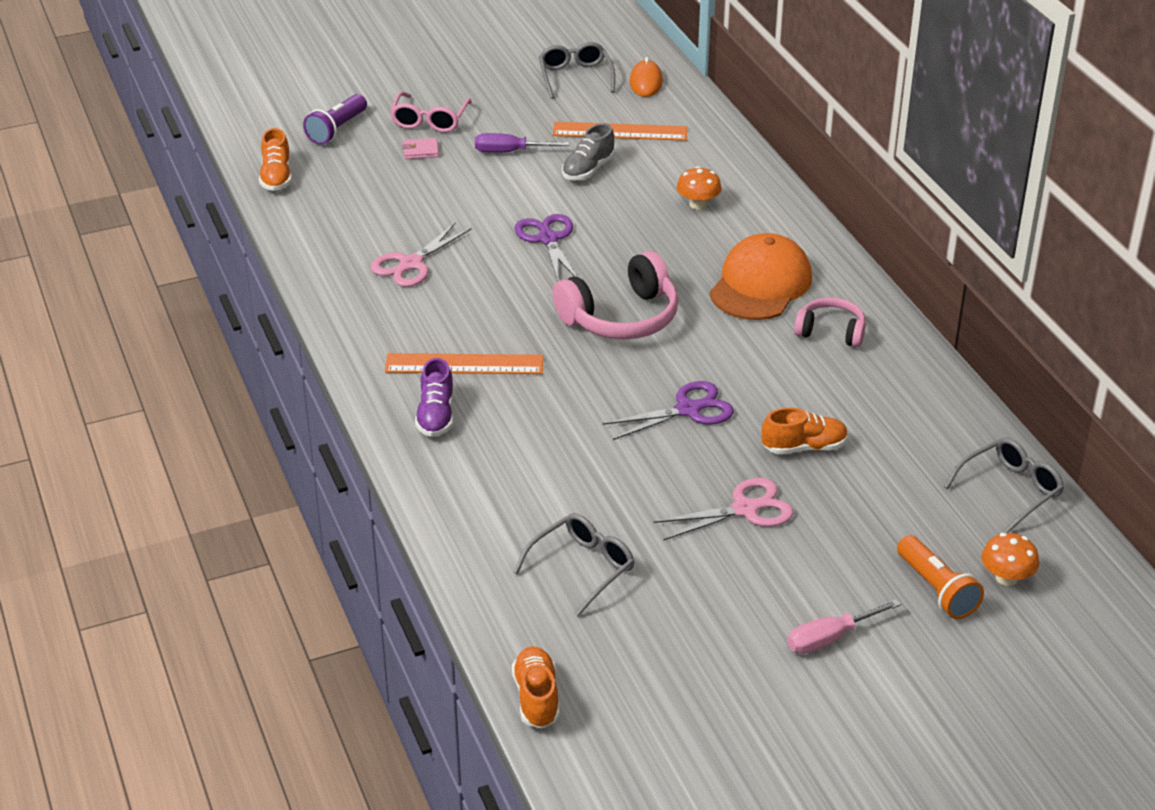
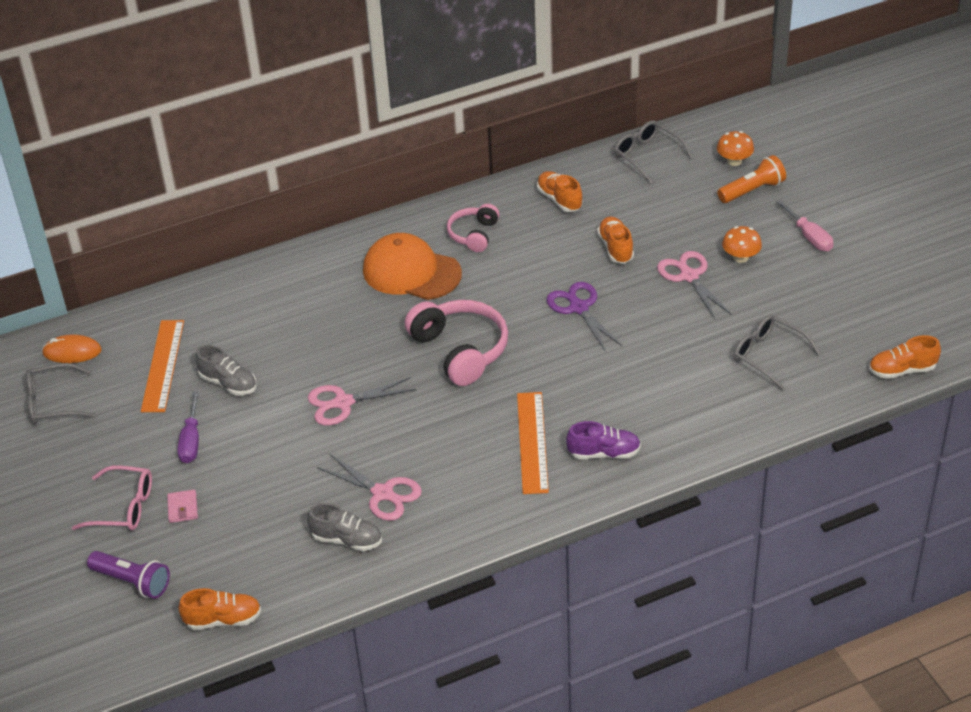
camera: 90 degrees left, 5 degrees up
(354, 243) = (347, 540): none -> grey shoe
(548, 239) = (343, 403): purple scissors -> pink scissors
(698, 204) = (291, 310): orange mushroom -> orange mushroom (741, 257)
(904, 404) = (559, 199): none -> orange shoe

